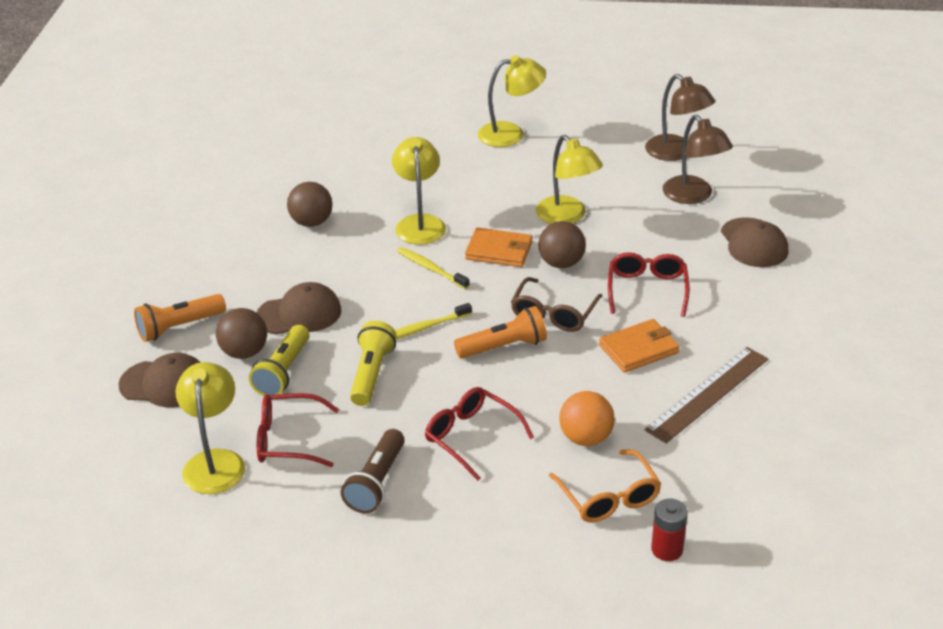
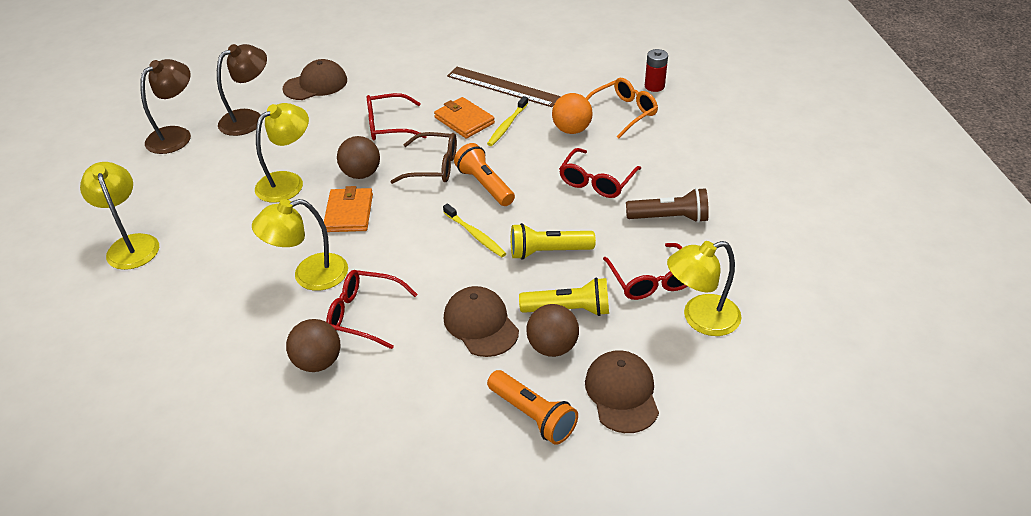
camera: 105 degrees left, 5 degrees up
(352, 249) = (364, 314): none -> red glasses
(430, 268) = (385, 250): yellow toothbrush -> yellow toothbrush (507, 126)

